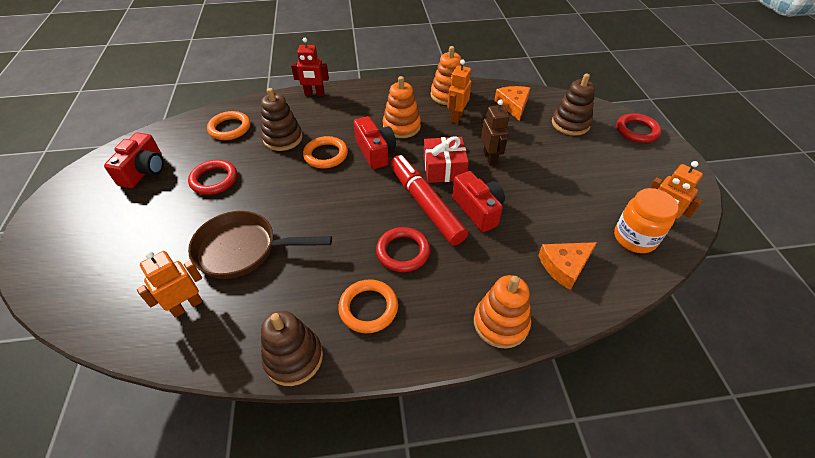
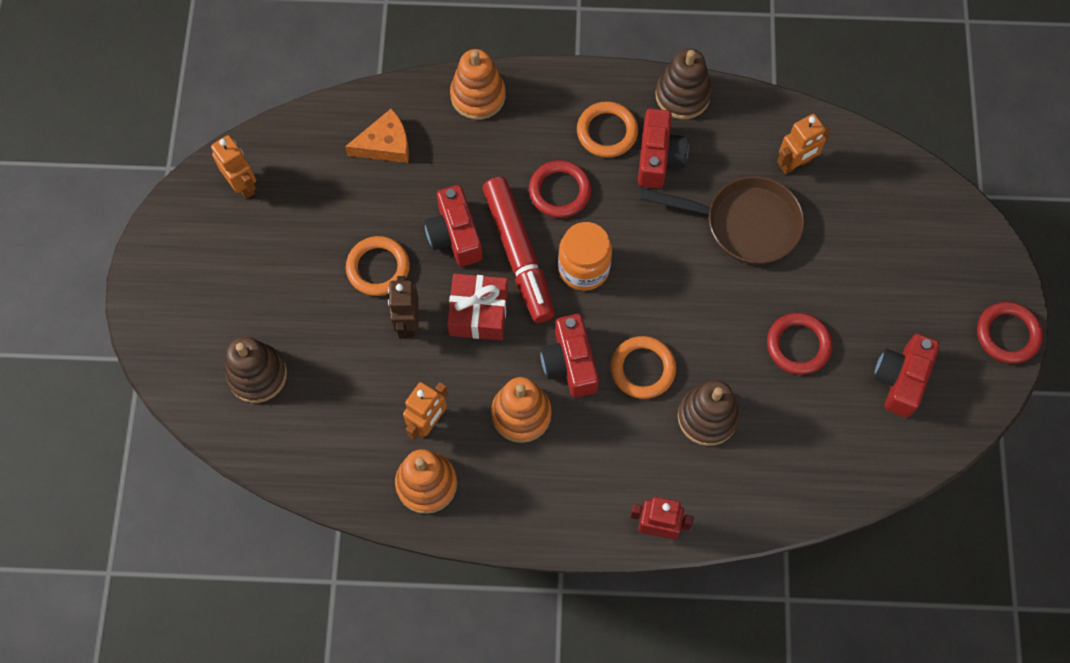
camera: 170 degrees left, 20 degrees up
(230, 128) = (793, 457): orange ring -> orange ring (378, 268)
(318, 292) = (658, 158): none -> red camera
(513, 105) = (326, 437): orange cheese -> none
(634, 238) = (287, 165): orange jar -> orange jar (584, 268)
(637, 131) = (165, 342): red ring -> red ring (1007, 334)

